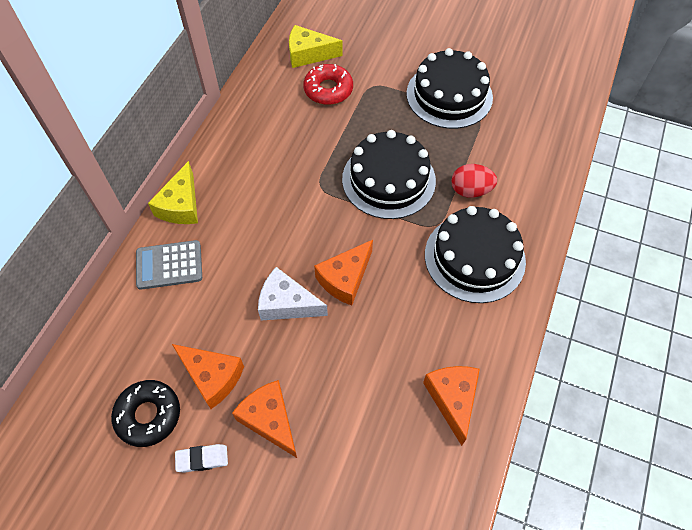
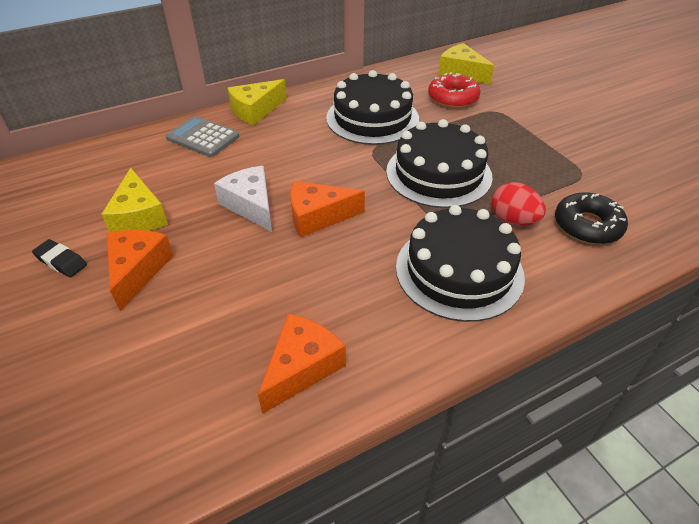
camera: 40 degrees right, 15 degrees down
(148, 415) = (70, 211): black donut -> black donut (587, 226)
(202, 459) = (61, 261): white eraser -> black eraser
(212, 377) = (139, 216): orange cheese -> yellow cheese
(449, 95) = (567, 147): black cake -> black cake (372, 118)

